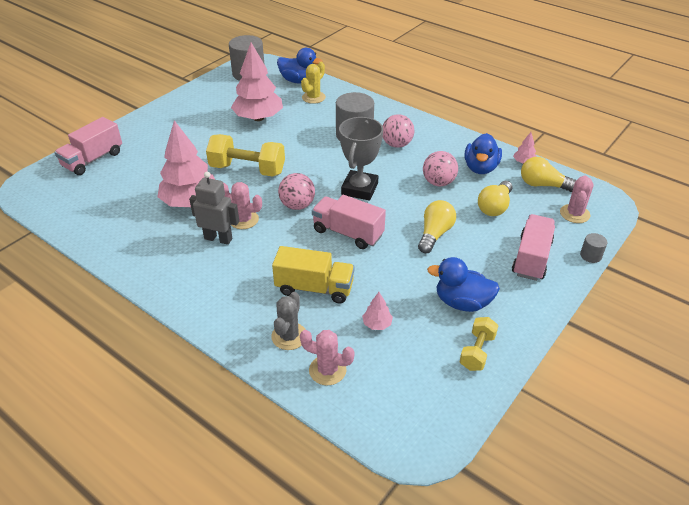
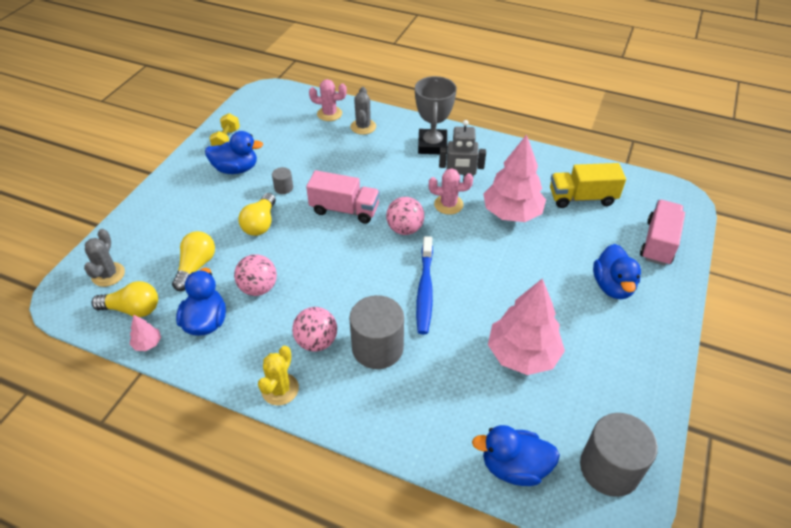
camera: 165 degrees right, 5 degrees up
(161, 140) = (612, 286): none -> blue duck
(247, 169) = (481, 263): yellow dumbbell -> none
(304, 160) = (425, 290): none -> blue toothbrush
(313, 97) = (468, 423): yellow cactus -> yellow cactus (280, 389)
(314, 288) = (357, 159): yellow truck -> yellow truck (582, 198)
(359, 189) = (347, 262): grey trophy -> grey trophy (432, 145)
(377, 324) = (302, 144): pink tree -> none
(531, 258) = (169, 216): pink truck -> none
(574, 214) = (108, 274): pink cactus -> grey cactus
(590, 256) = (110, 229): grey cylinder -> grey cylinder (283, 188)

